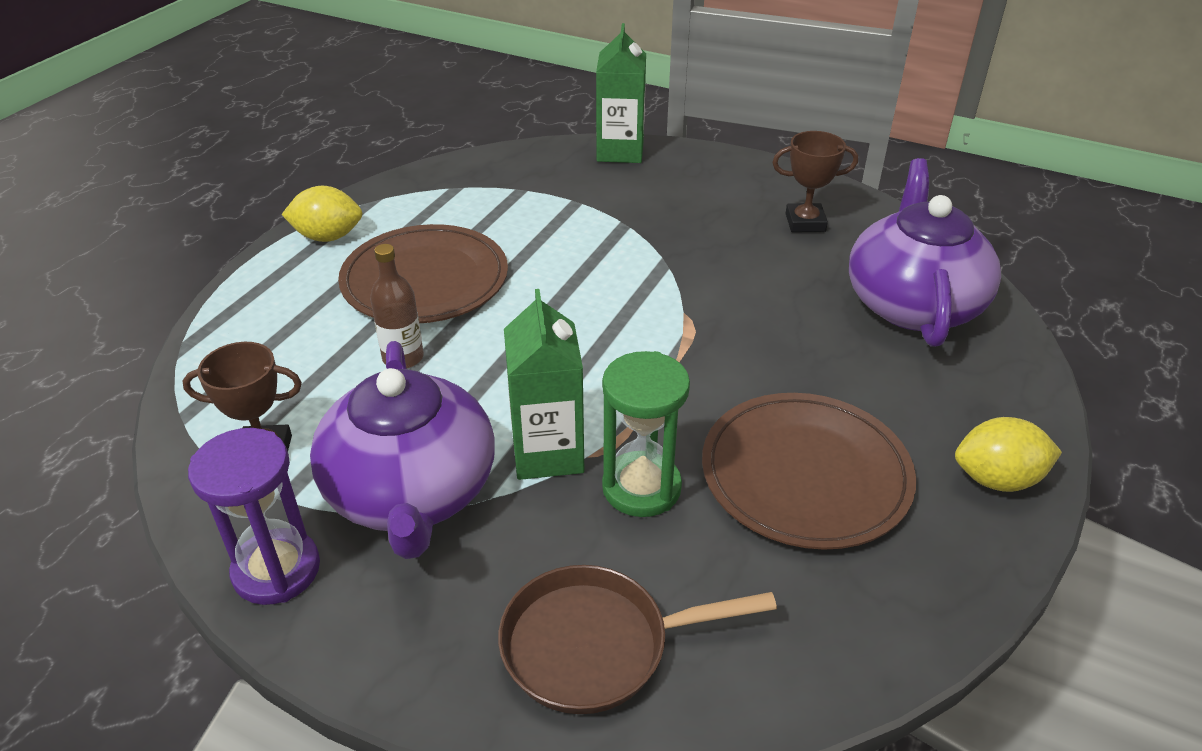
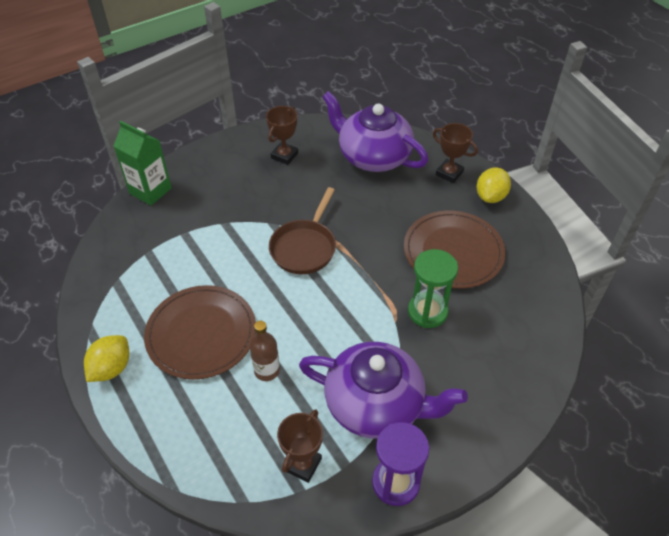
camera: 60 degrees left, 10 degrees up
(547, 453) = (383, 337): green carton -> none
(596, 645) = (506, 369): brown pan -> brown pan (304, 247)
(986, 403) = (449, 173): none -> brown trophy

